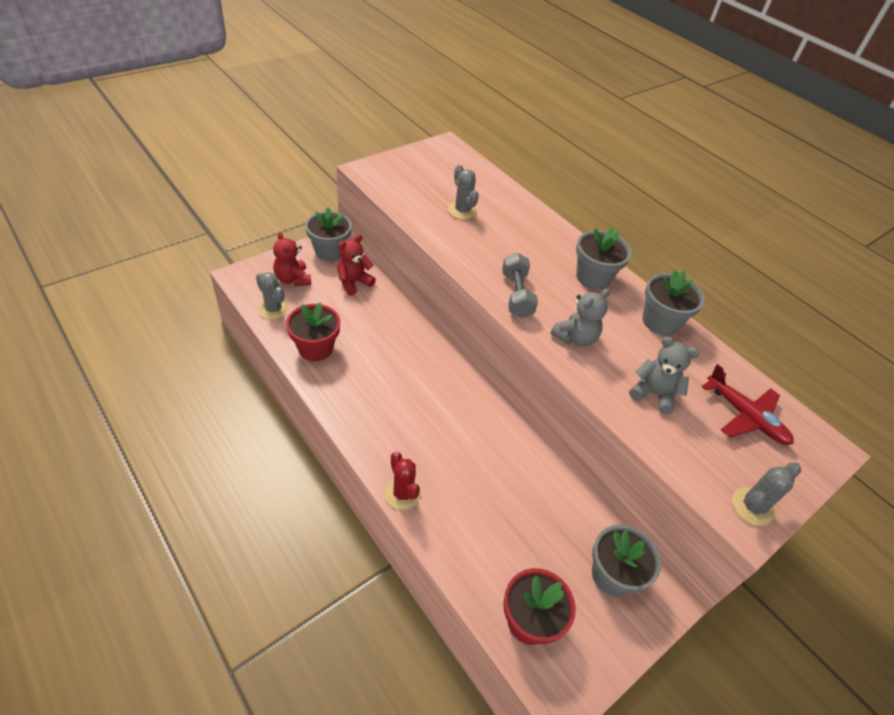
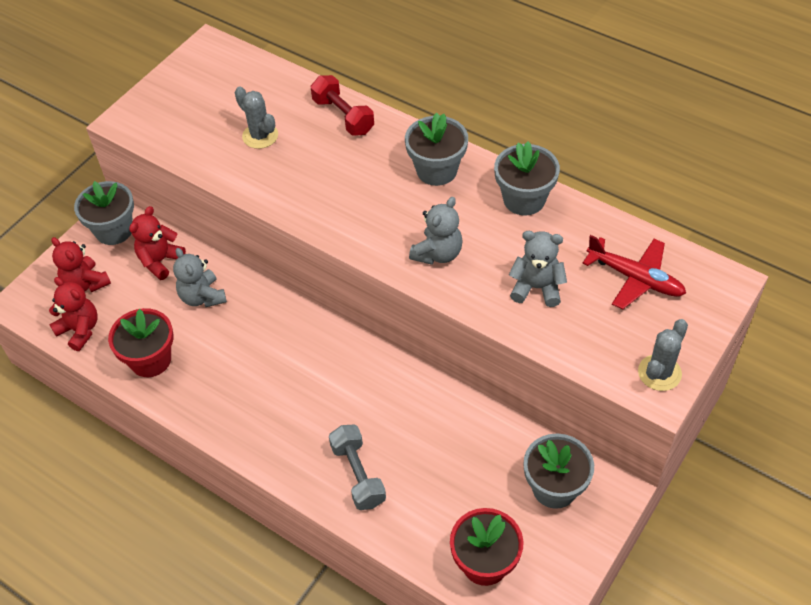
camera: 10 degrees left, 5 degrees up
(273, 309) = (80, 330): grey cactus -> red teddy bear
(374, 317) = (202, 297): none -> grey teddy bear
(402, 493) = (313, 486): red cactus -> none
(516, 295) = (358, 224): grey dumbbell -> grey dumbbell (358, 474)
(531, 218) = (343, 116): none -> red dumbbell

